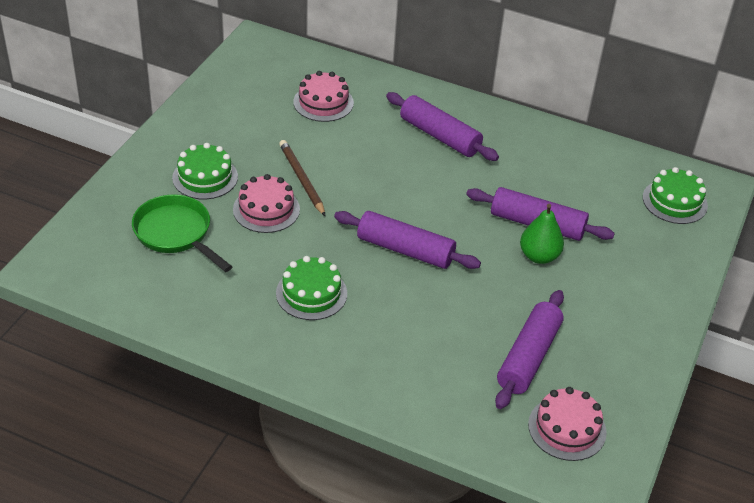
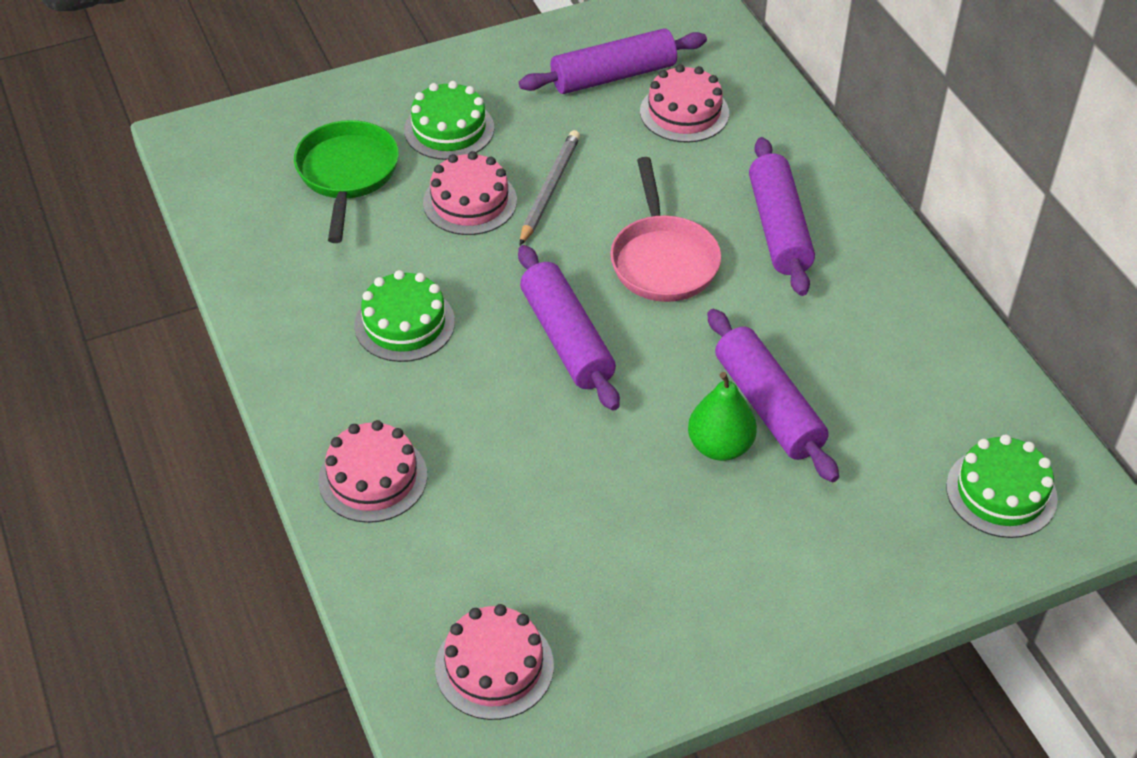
camera: 45 degrees right, 5 degrees up
(301, 179) = (549, 189): brown pencil -> grey pencil
(395, 381) = (373, 478): none -> pink cake
(404, 183) = (663, 260): none -> pink pan
(528, 357) = (554, 555): purple rolling pin -> purple rolling pin (613, 76)

